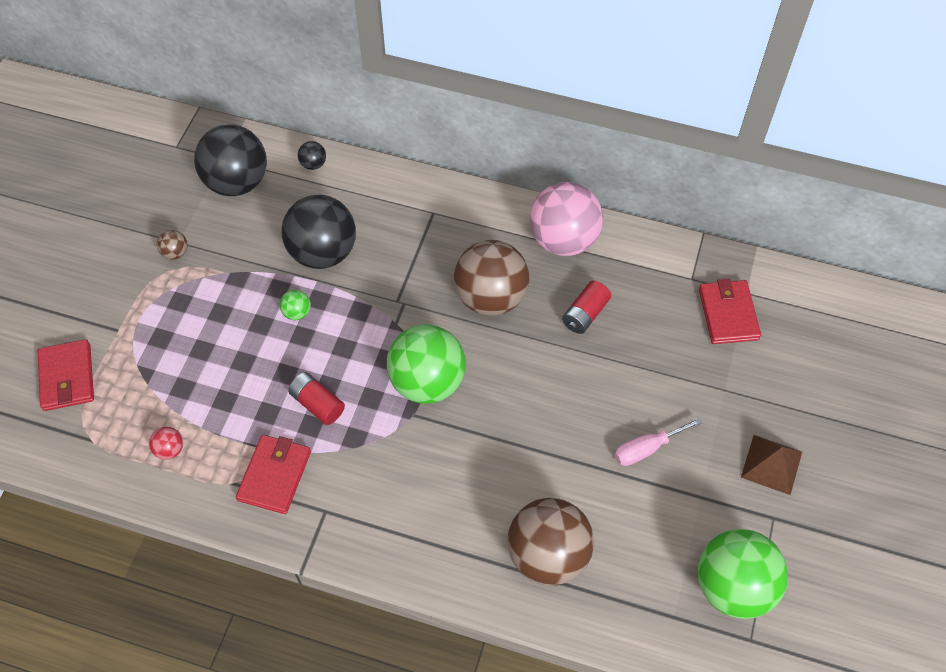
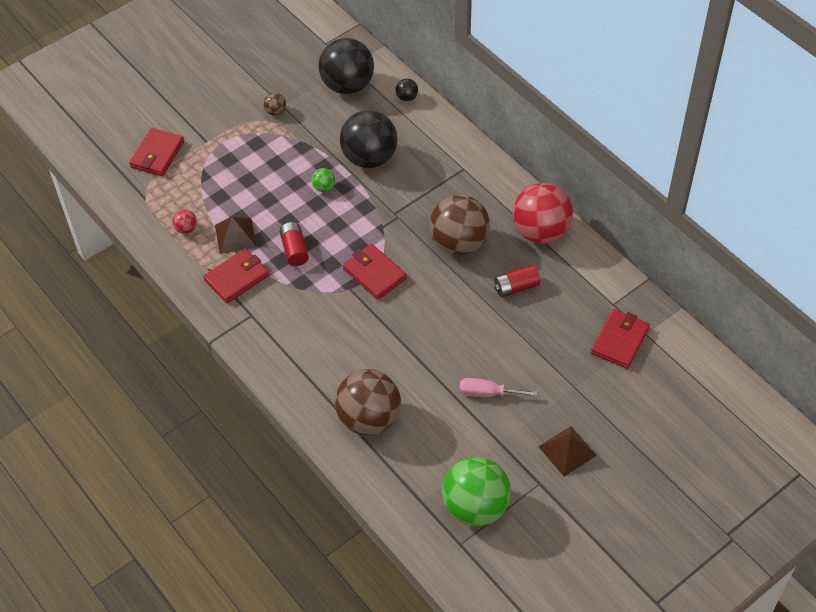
camera: 35 degrees right, 5 degrees down
(236, 425) = (235, 236): none -> brown pyramid
(427, 382) = (374, 274): green ball -> red wallet
(563, 240) = (540, 232): pink ball -> red ball

